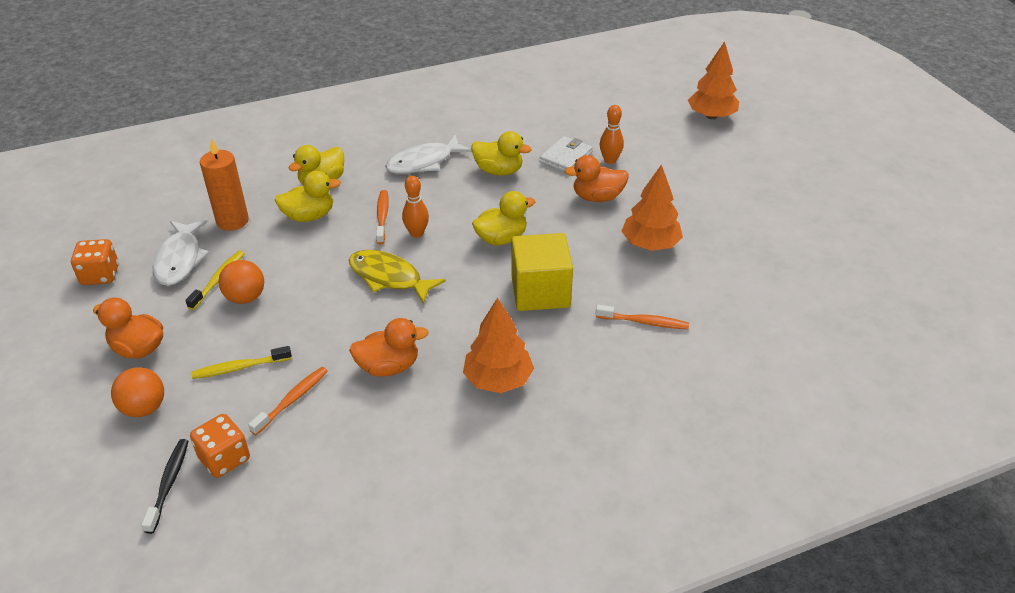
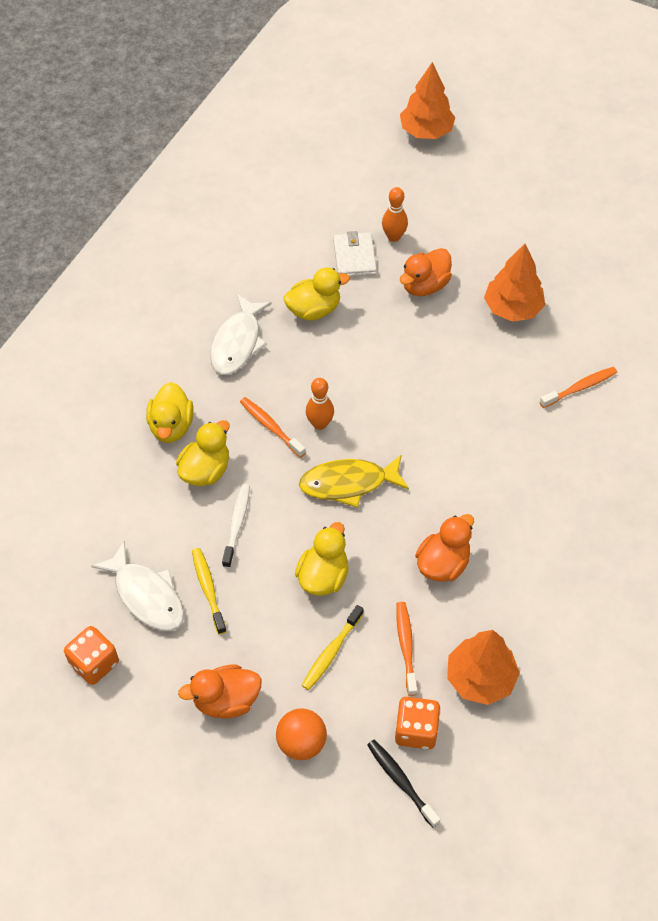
camera: 40 degrees left, 15 degrees up
(232, 221) = (142, 524): orange candle -> none
(245, 297) = (254, 588): orange ball -> none
(286, 256) = (237, 524): none -> white toothbrush
(498, 379) = (532, 514): orange tree -> orange tree (480, 678)
(501, 238) = (394, 381): yellow duck -> yellow duck (323, 576)
(540, 292) = (479, 413): yellow cube -> none

